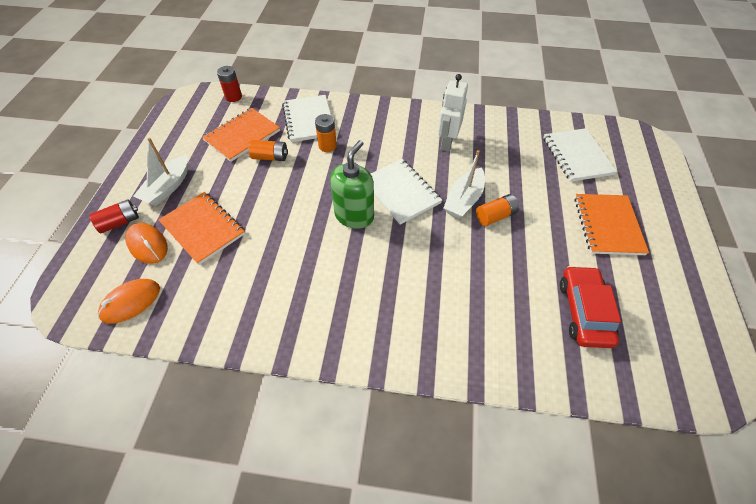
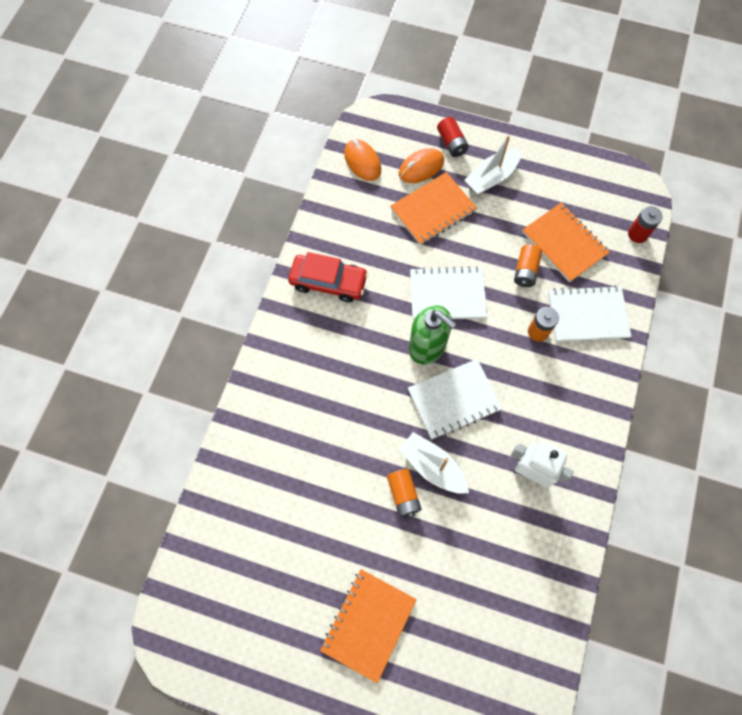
camera: 100 degrees right, 15 degrees up
(168, 187) = (491, 177): white boat -> white boat turned 75 degrees counterclockwise
(577, 156) = (487, 639): white notebook -> white notebook (447, 295)
(584, 311) = (270, 543): red car -> red car (328, 282)
(608, 225) = (368, 624): orange notebook -> orange notebook turned 75 degrees counterclockwise

